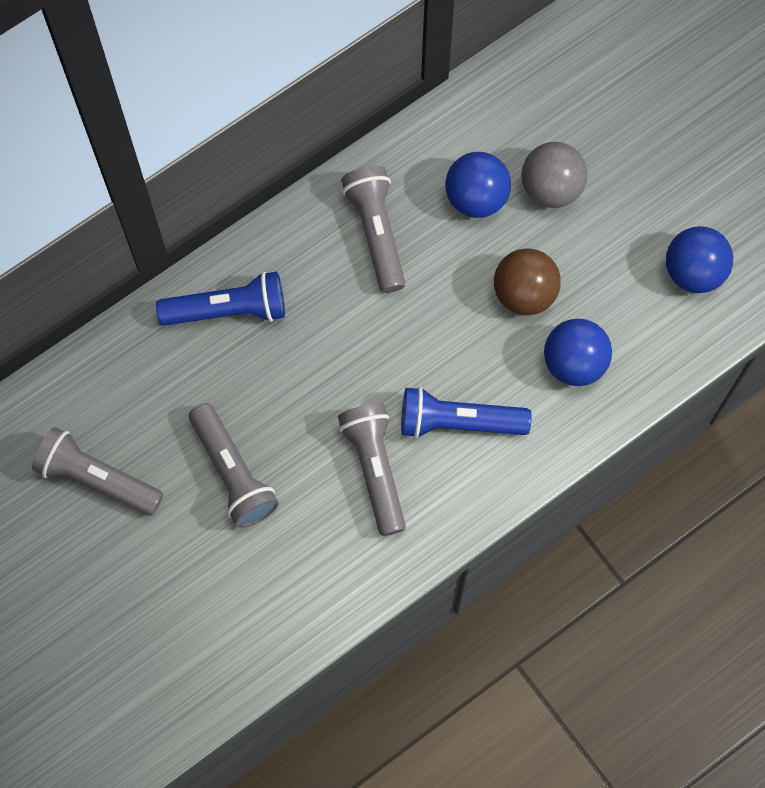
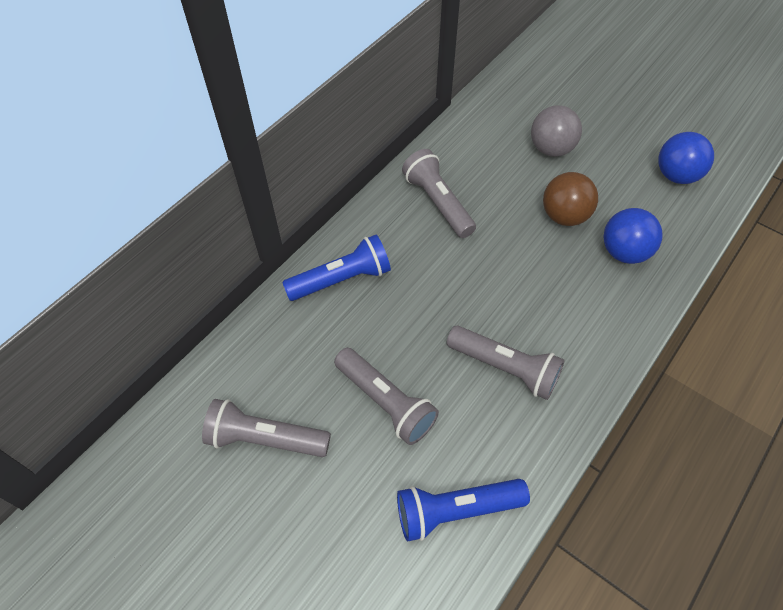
camera: 15 degrees left, 15 degrees down
(375, 469) = (505, 368): grey flashlight -> grey flashlight turned 150 degrees clockwise
(458, 422) = (556, 315): blue flashlight -> blue flashlight (456, 511)
(476, 198) = (501, 166): blue ball -> none

